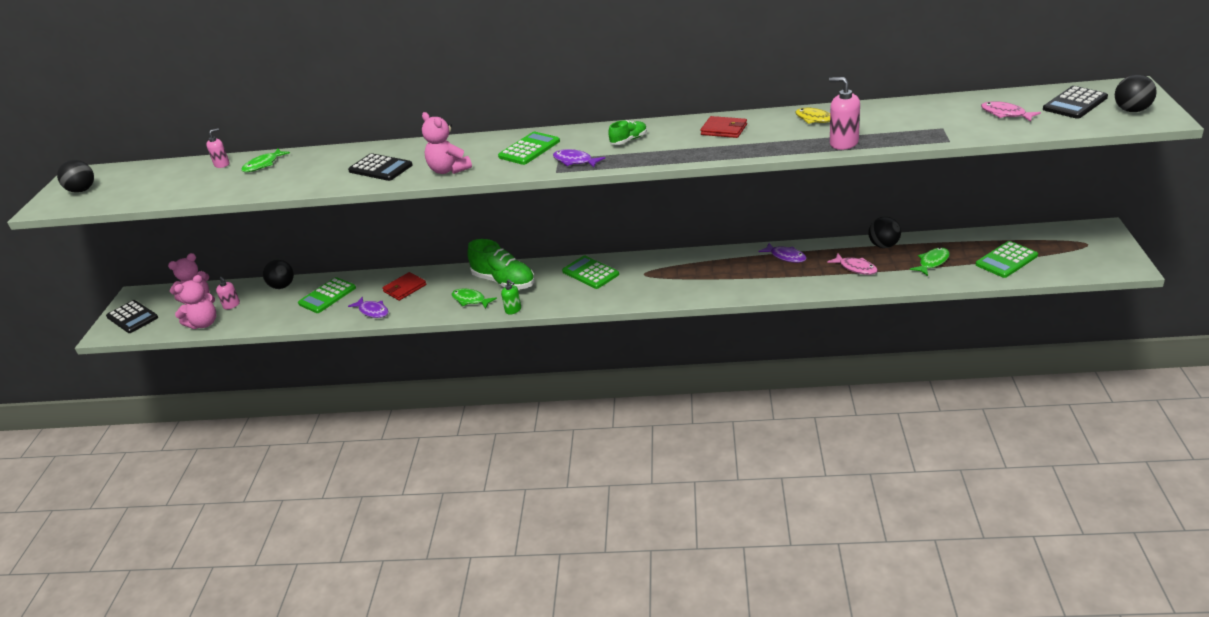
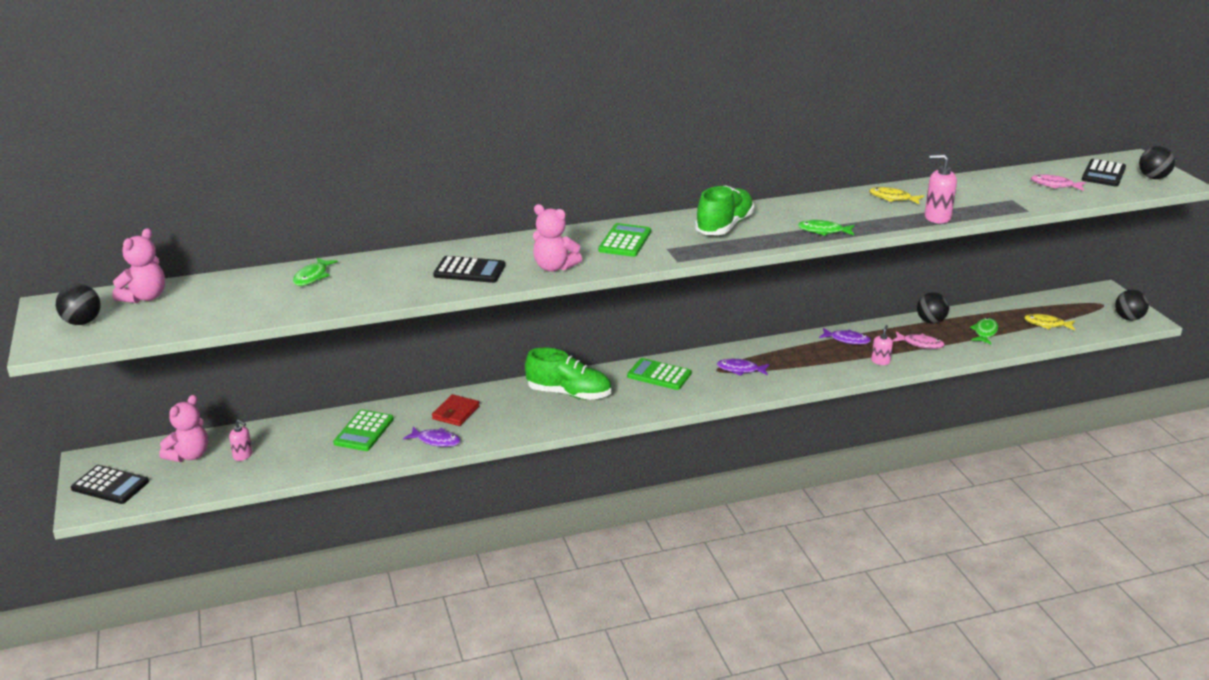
camera: 25 degrees left, 5 degrees down
(204, 324) = (222, 480): pink teddy bear -> pink teddy bear (144, 297)
(222, 164) = (255, 280): pink soap dispenser -> pink soap dispenser (880, 361)
(282, 286) = (294, 427): black ball -> black ball (1128, 318)
(470, 300) = (545, 416): green fish -> green fish (823, 231)
(513, 310) = (603, 420): green soap dispenser -> none
(575, 161) = (687, 250): purple fish -> purple fish (740, 370)
(629, 140) = (724, 226): green shoe -> green shoe, size x1.94
(724, 130) = (812, 211): red wallet -> none
(1006, 260) = (1046, 324): green calculator -> yellow fish

